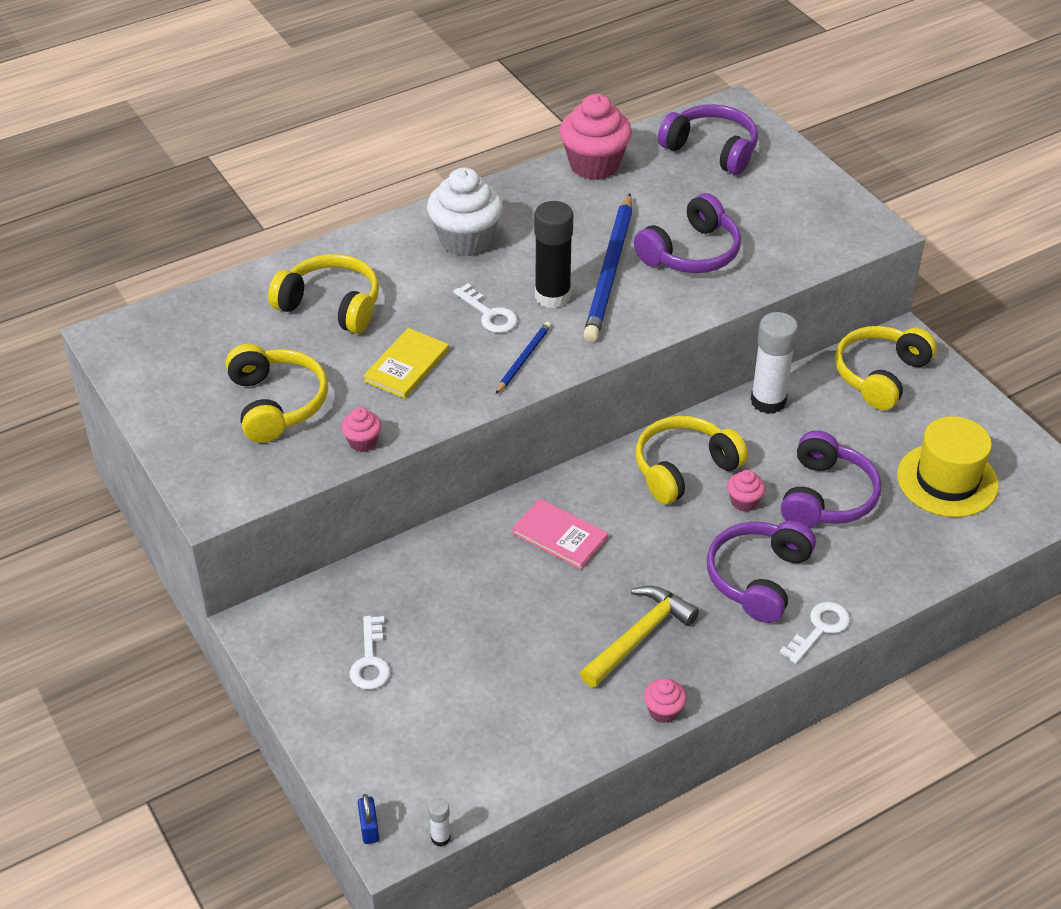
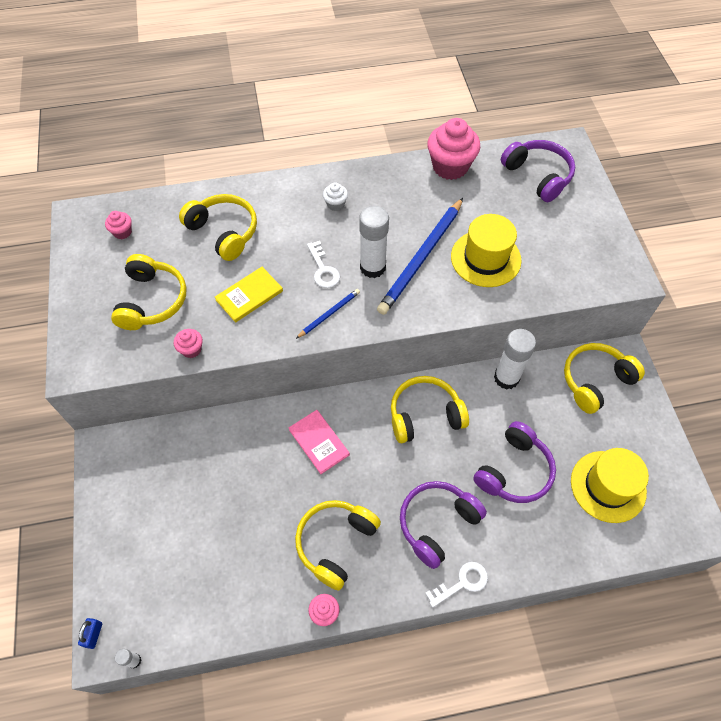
camera: 20 degrees right, 15 degrees up
(370, 660) = (155, 499): white key -> none
(466, 240) = (335, 204): white cupcake -> white cupcake, size x0.47
(552, 296) = (372, 267): black glue stick -> white glue stick
(639, 636) = (335, 543): yellow hammer -> yellow headphones
(691, 253) = (485, 258): purple headphones -> yellow hat
(744, 502) = (454, 456): pink cupcake -> pink cupcake (122, 232)

